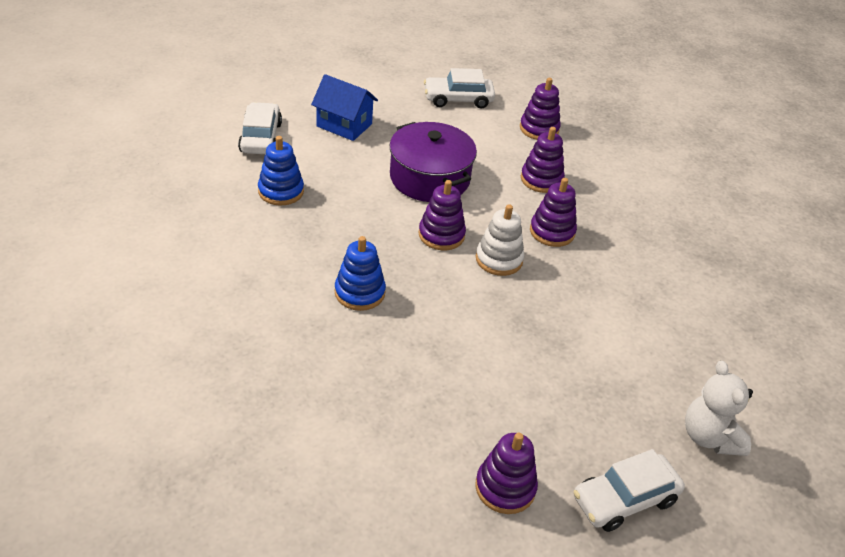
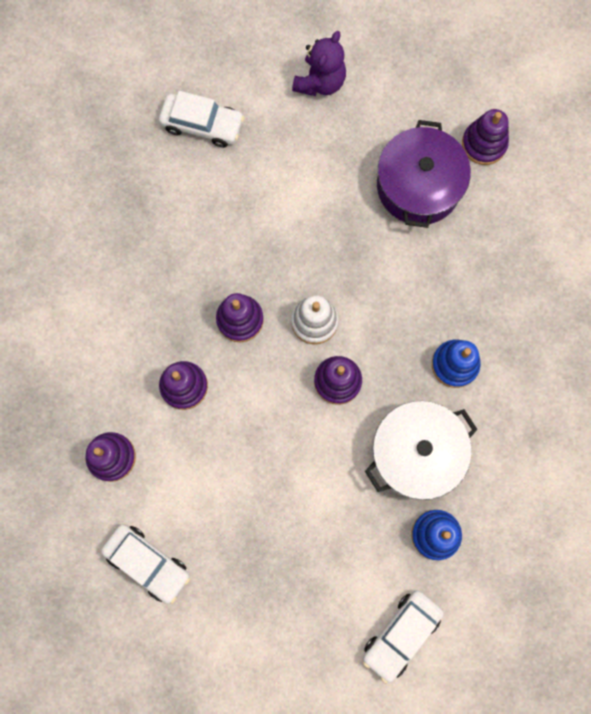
camera: 135 degrees left, 35 degrees up
(338, 225) = (416, 453): none -> white pot
(344, 125) = (303, 599): blue house -> none
(429, 178) = (285, 460): purple pot -> purple pot (418, 186)
(624, 499) = (418, 86): white car -> white car (202, 124)
(709, 437) = (320, 82): white teddy bear -> purple teddy bear

